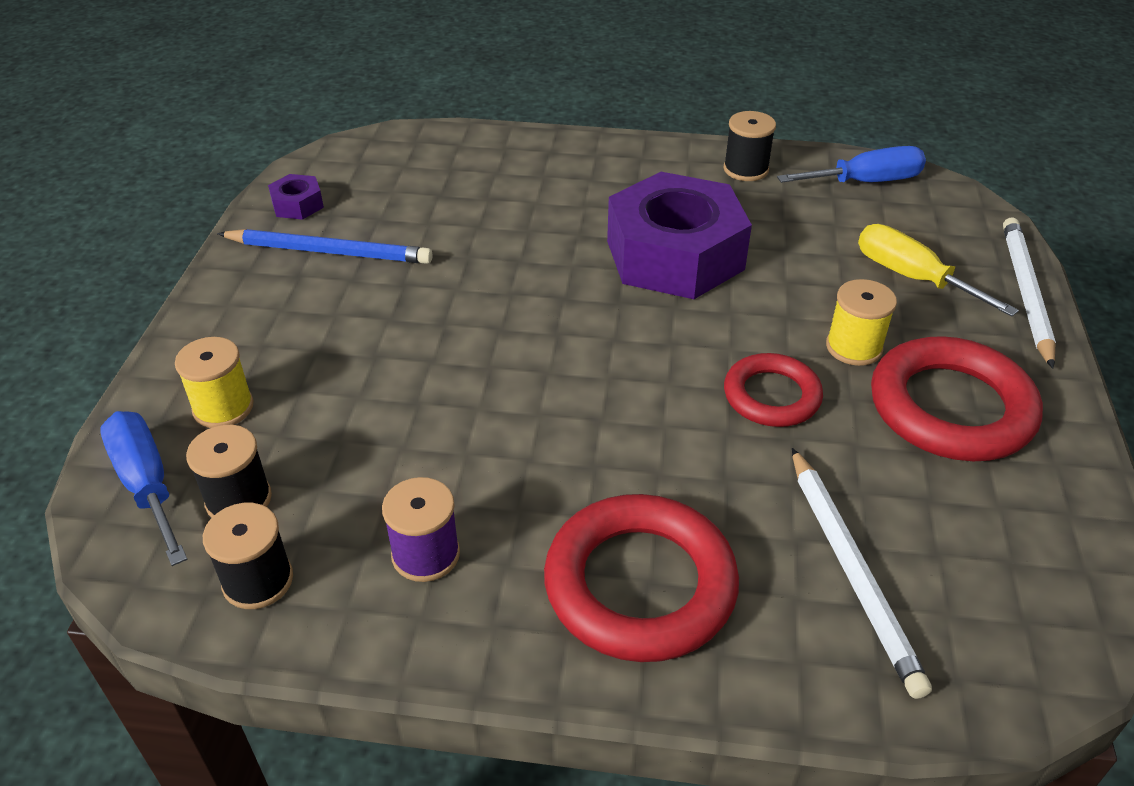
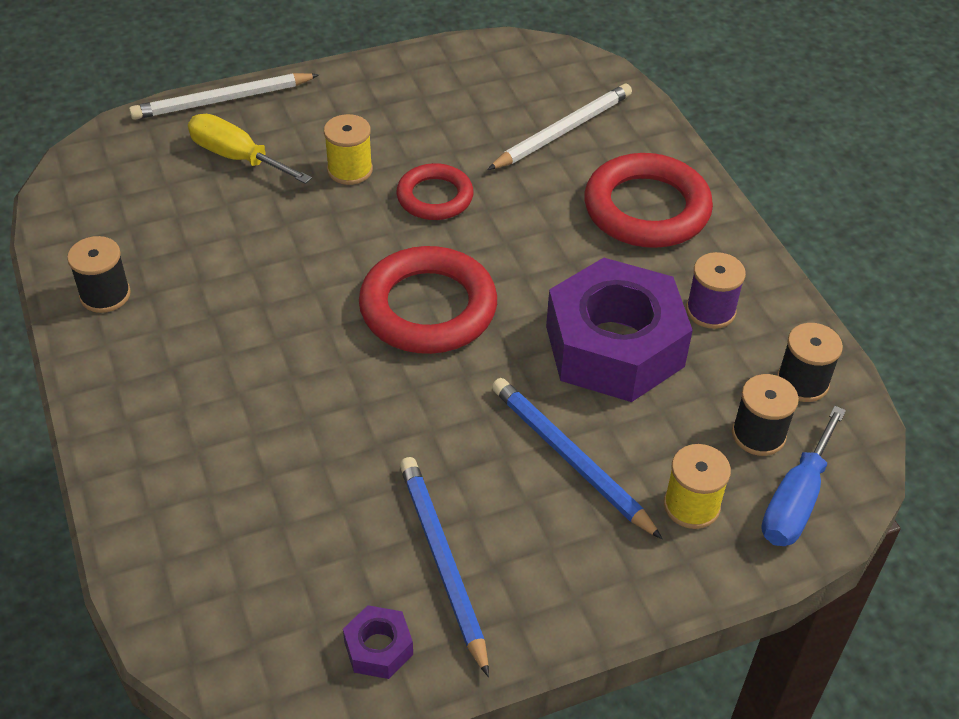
camera: 120 degrees left, 5 degrees up
(347, 354) = (571, 459): none -> blue pencil
(675, 255) = (287, 299): purple nut -> purple nut (614, 346)
(865, 182) = (90, 210): blue screwdriver -> none
(912, 277) = (237, 157): yellow screwdriver -> yellow screwdriver turned 105 degrees clockwise
(951, 408) = (386, 116): red ring -> red ring (428, 308)

